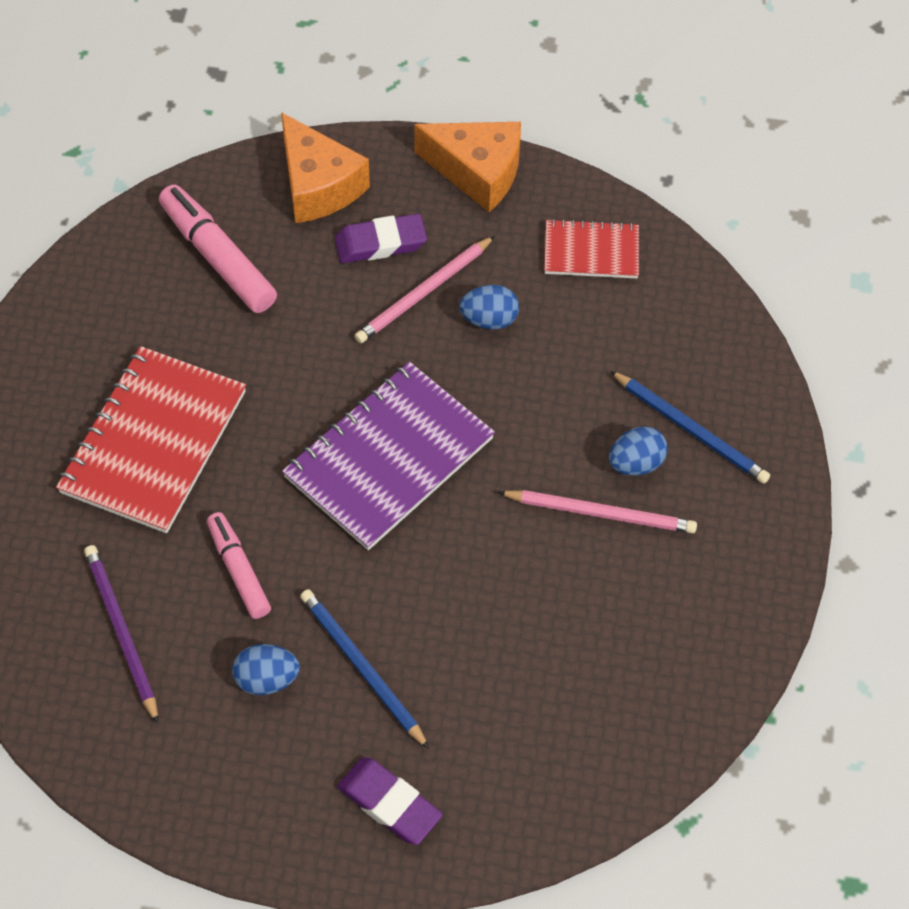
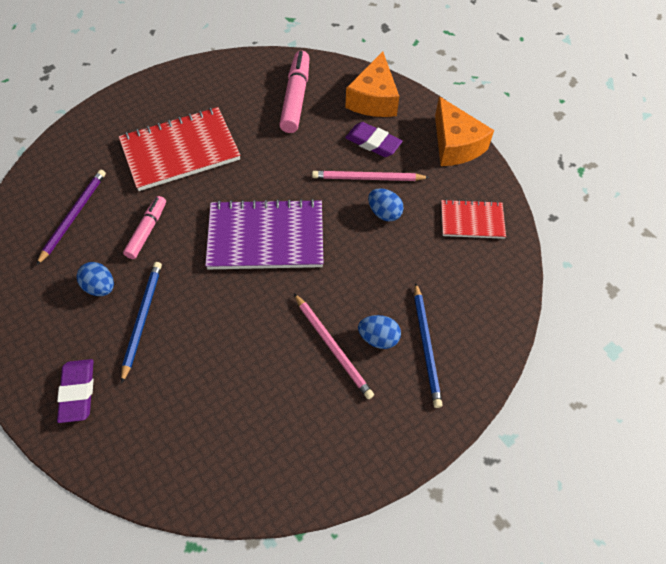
camera: 45 degrees right, 0 degrees up
(591, 251) = (472, 220): red notebook -> red notebook turned 45 degrees counterclockwise

